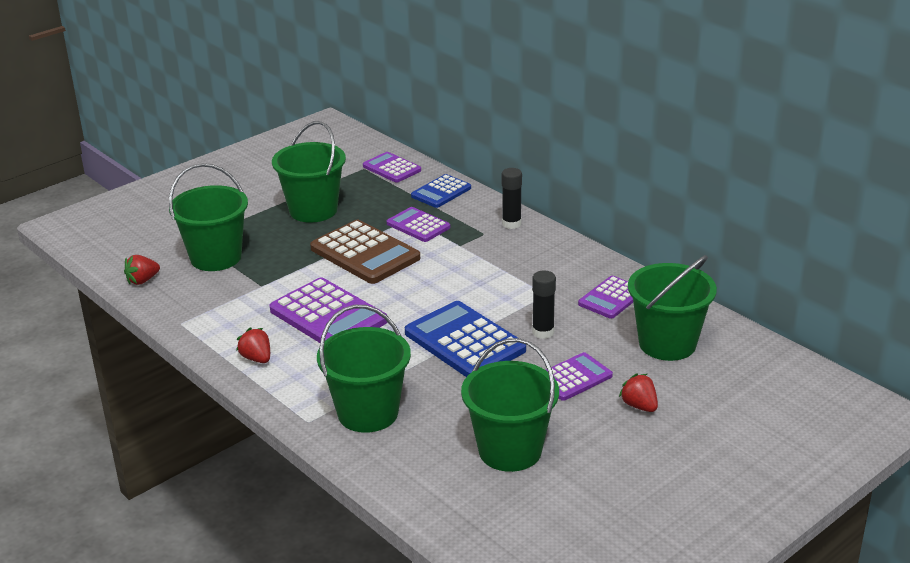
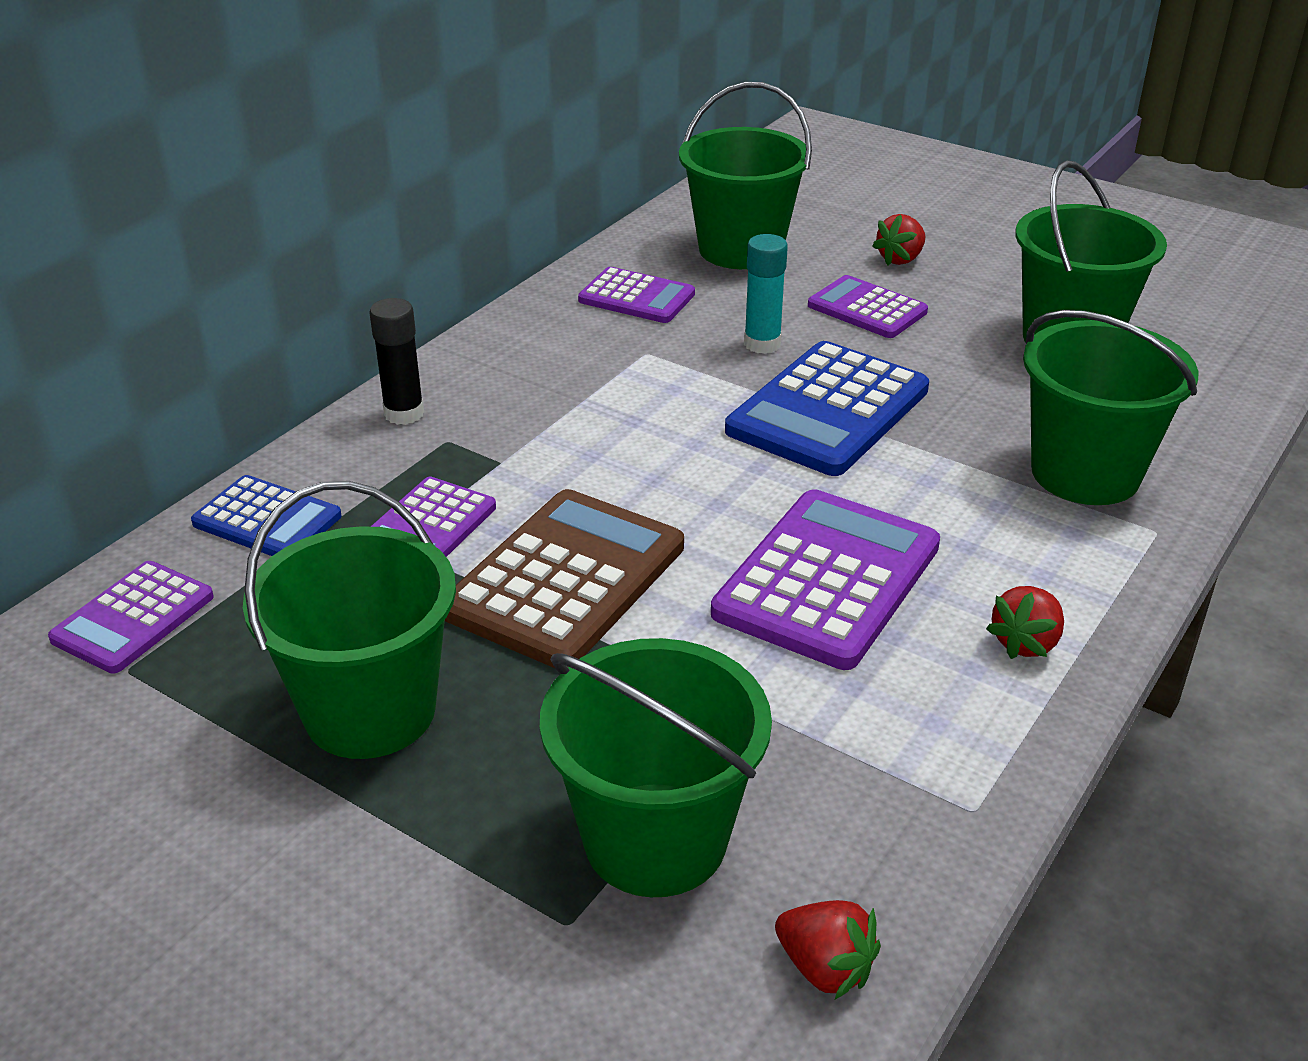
camera: 105 degrees left, 5 degrees up
(543, 332) = (762, 344): black glue stick -> turquoise glue stick

